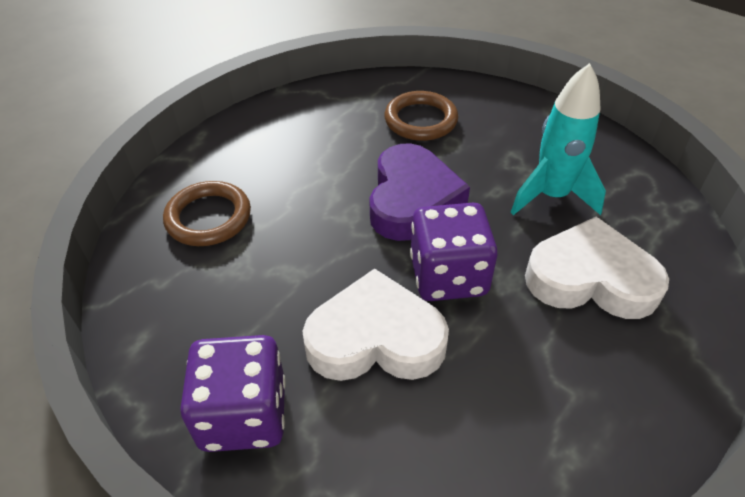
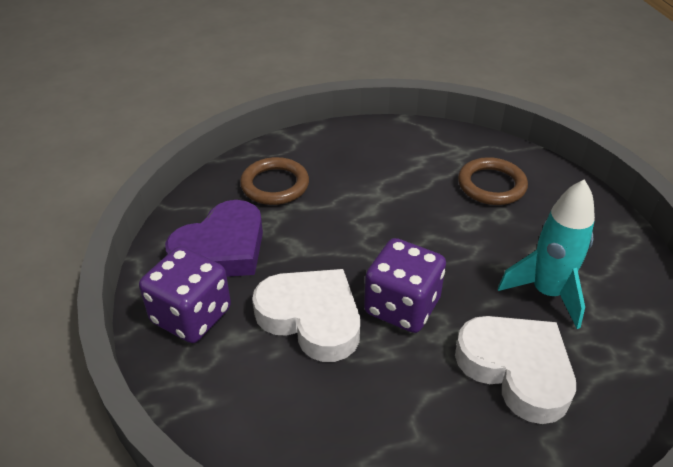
camera: 35 degrees right, 5 degrees down
(412, 199) = (427, 240): purple heart -> purple heart (221, 249)

